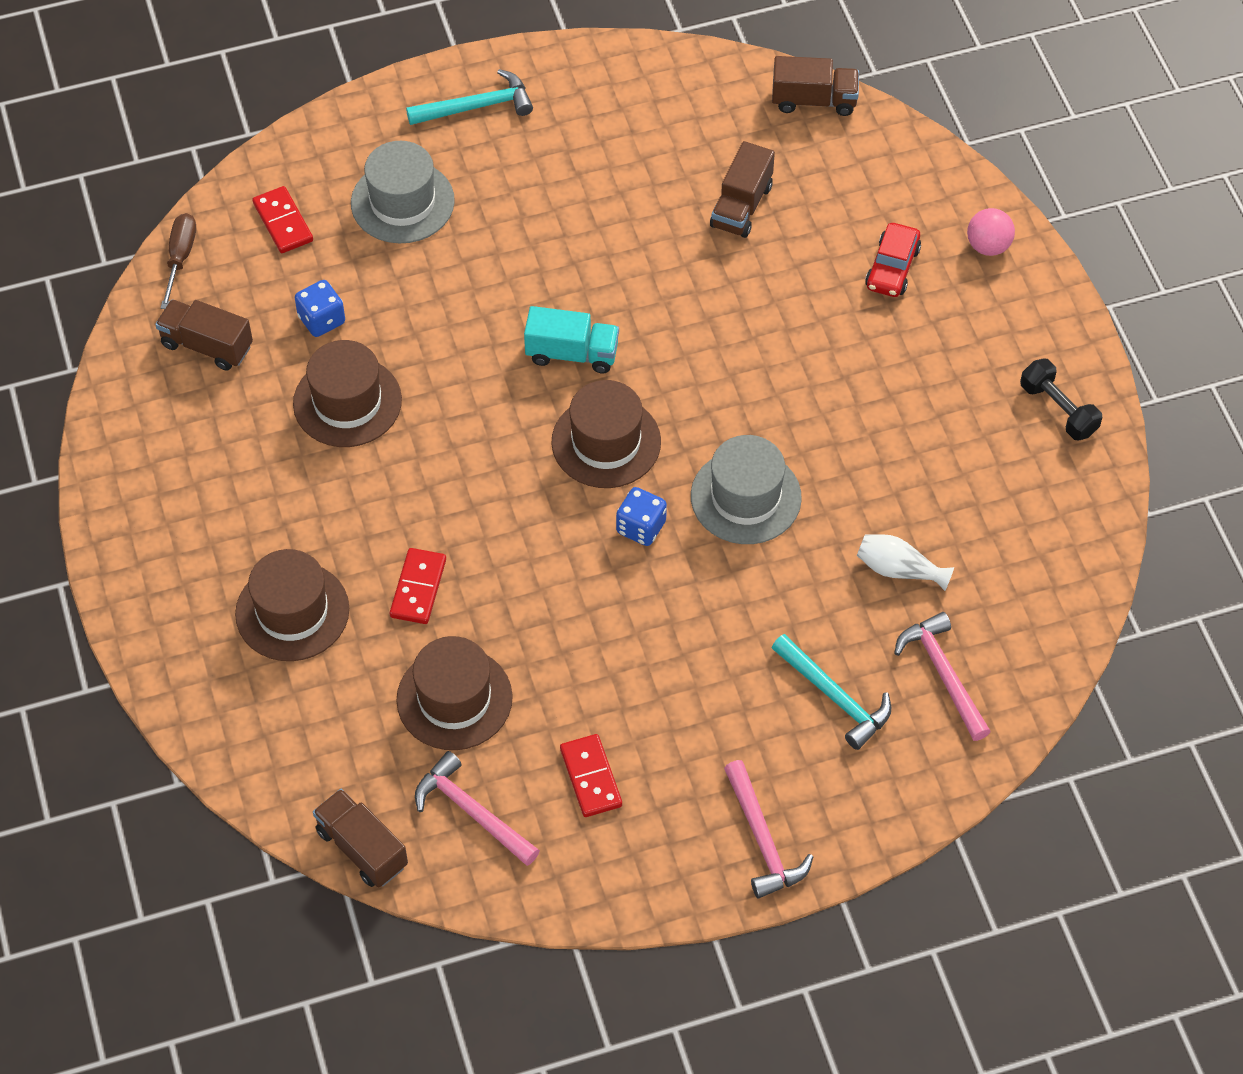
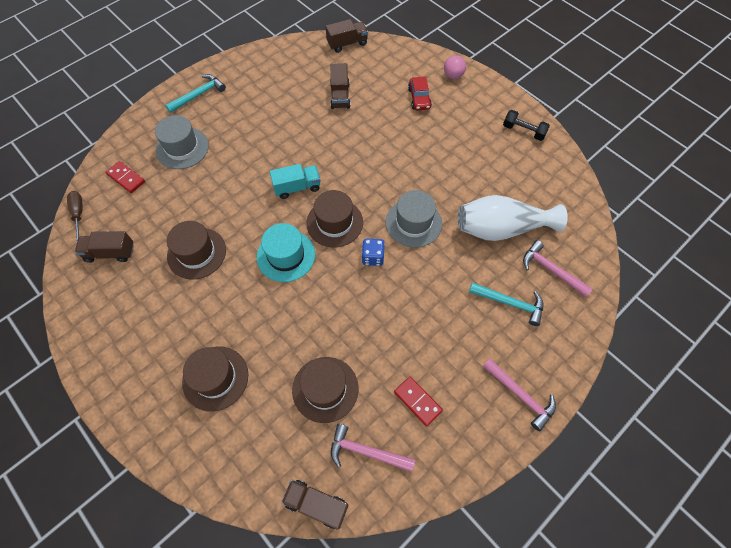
camera: 25 degrees left, 5 degrees up
(321, 320) = (166, 217): blue dice -> none
(418, 588) = (277, 335): red domino -> none
(494, 465) = (286, 255): none -> turquoise hat
(898, 570) = (501, 229): white vase -> white vase, size x2.10

